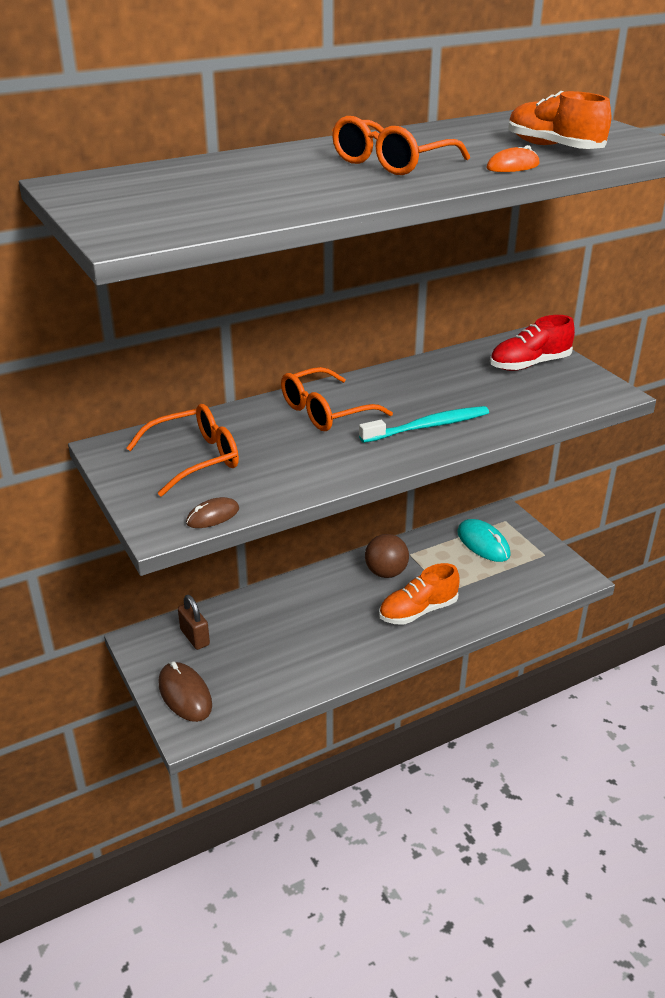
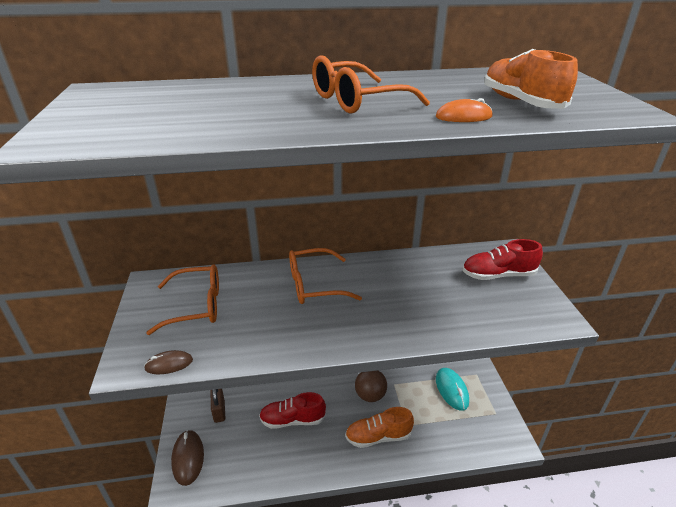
camera: 20 degrees right, 0 degrees up
(300, 621) = (292, 420): none -> red shoe
(428, 426) = (383, 317): turquoise toothbrush -> none

